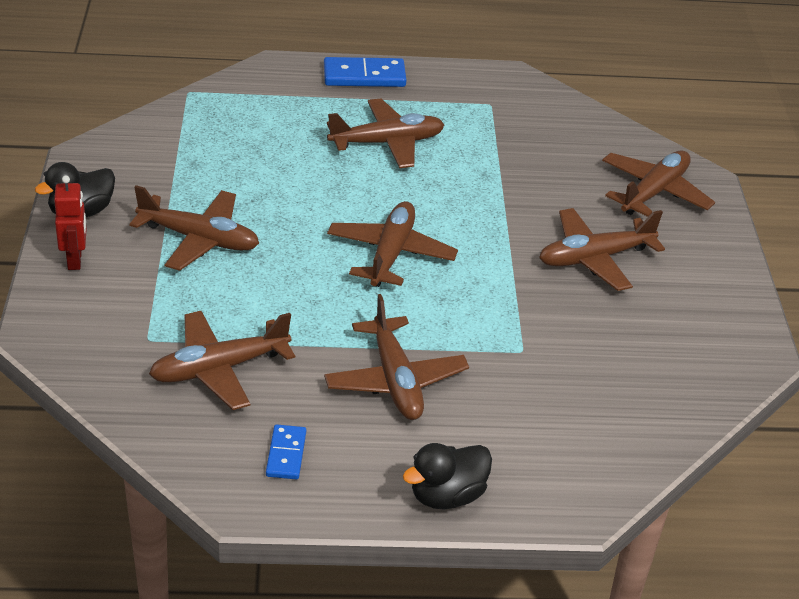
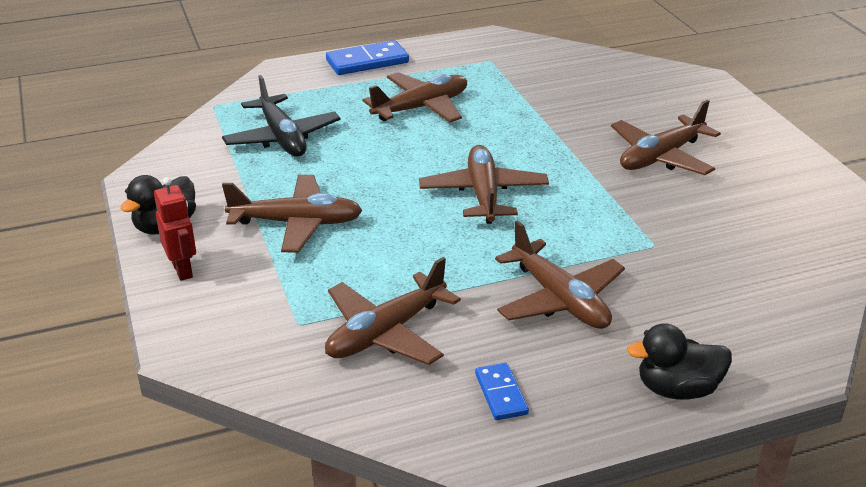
camera: 15 degrees left, 5 degrees down
(234, 144) = (282, 138): none -> black plane
(447, 496) = (677, 389): black duck -> black duck turned 45 degrees clockwise
(654, 192) = (671, 97): brown plane -> none

